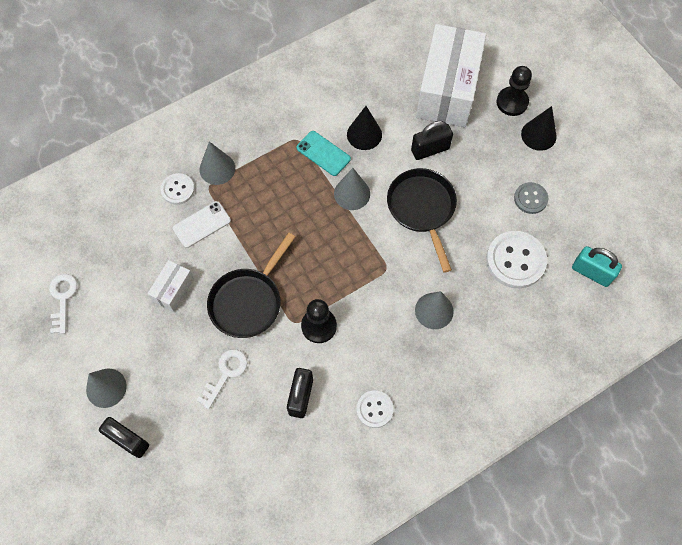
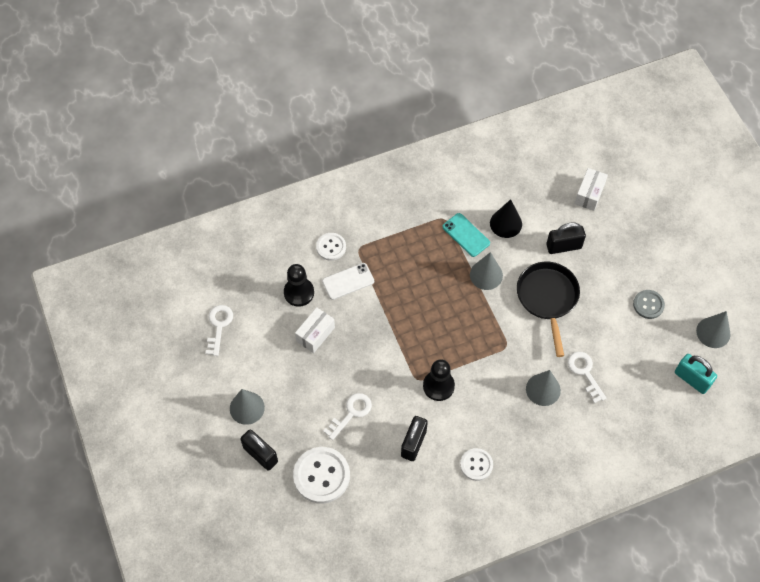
camera: 10 degrees right, 5 degrees down
(217, 168) = (368, 234): grey cone -> grey cone (713, 332)
(248, 301) = (379, 355): black pan -> none
(447, 90) = (589, 194): white box -> white box, size x0.45
(476, 284) = (585, 373): none -> white key
(512, 102) = (647, 214): black pawn -> black pawn (299, 292)
(515, 260) = (624, 357): white button -> white button (321, 476)
(538, 135) = (666, 248): black cone -> none

